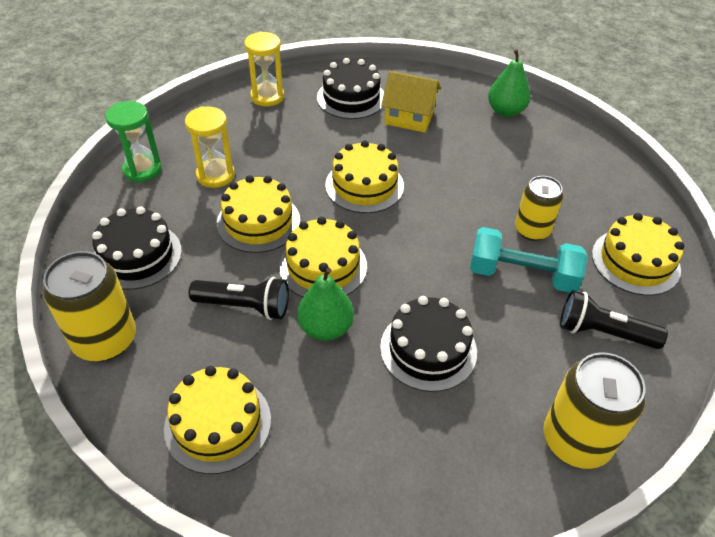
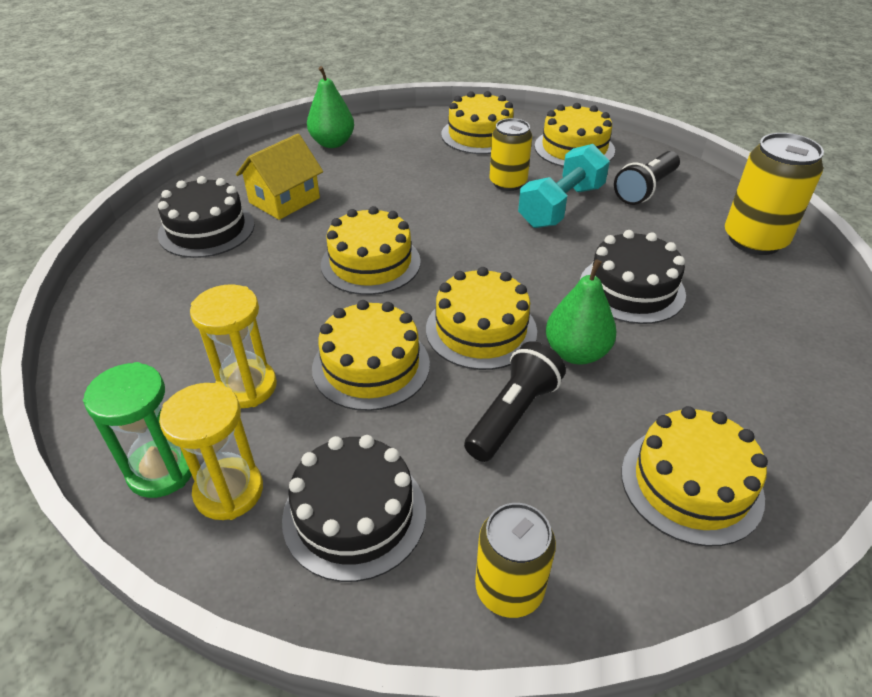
camera: 65 degrees left, 5 degrees down
(105, 340) = (509, 589): yellow can -> yellow can, size x0.67
(267, 97) = (127, 296): yellow hourglass -> yellow hourglass (229, 491)
(598, 190) = (479, 135): none -> yellow cake

